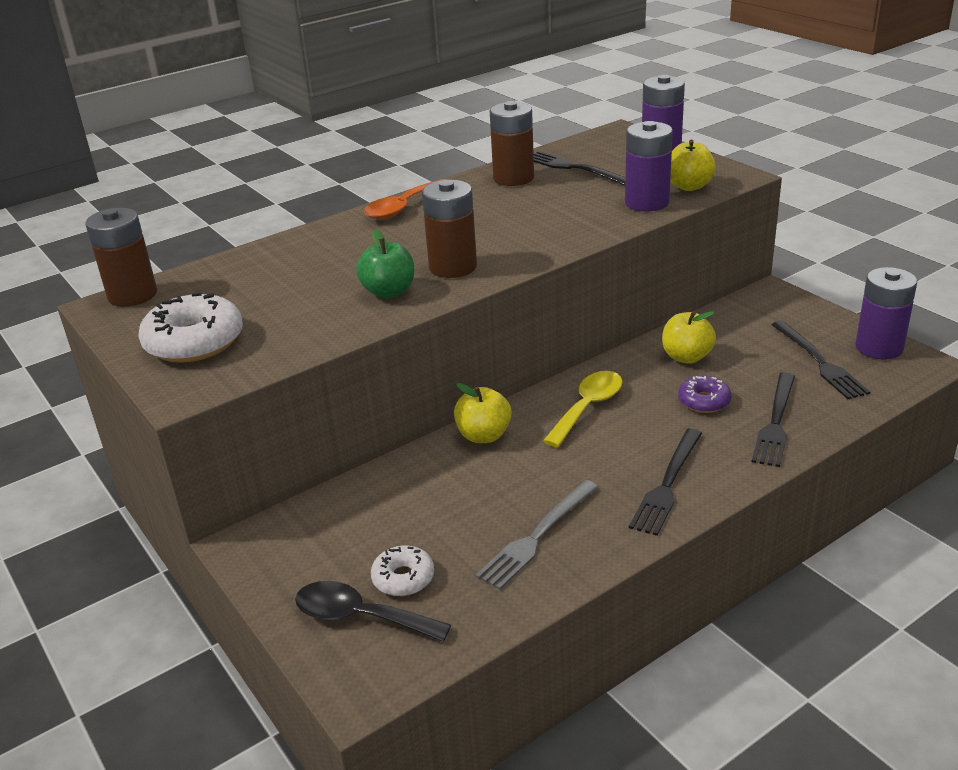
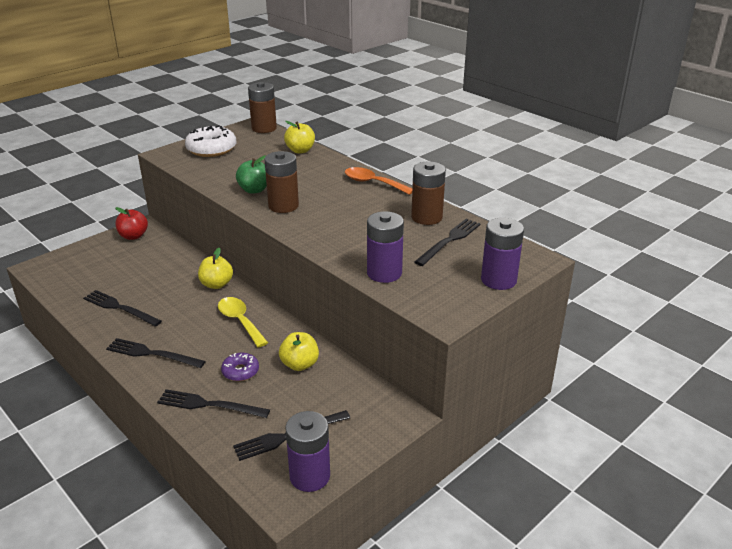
camera: 80 degrees right, 0 degrees up
(279, 552) = (133, 236): none -> red apple
(360, 617) = (81, 262): black spoon -> none
(403, 578) = (102, 270): white donut -> none
(537, 536) = (120, 308): grey fork -> black fork
(588, 407) = (240, 321): yellow spoon -> yellow spoon turned 150 degrees counterclockwise
(688, 186) = (418, 293): yellow apple -> yellow apple (300, 150)

